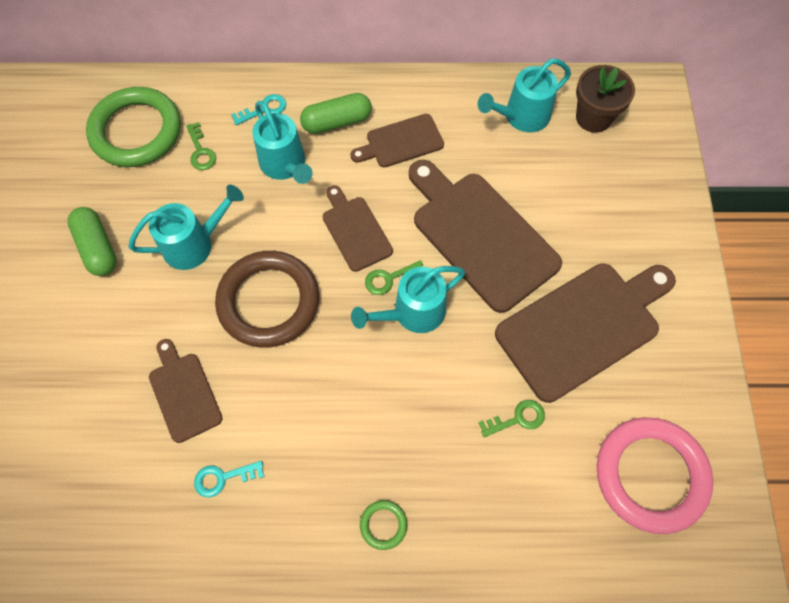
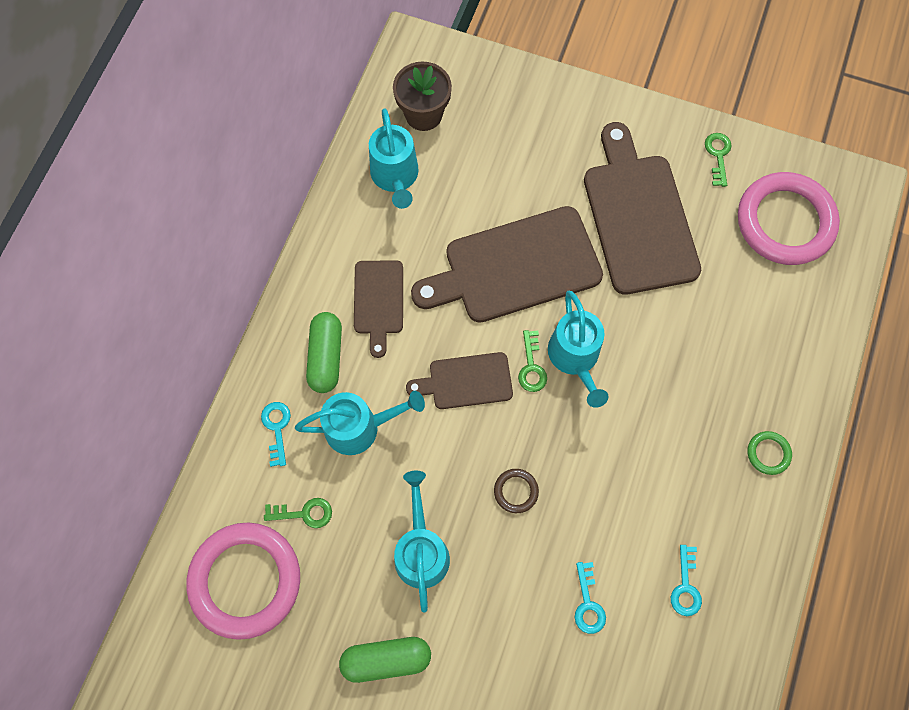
camera: 70 degrees left, 5 degrees up
(136, 131) = (245, 580): green ring -> pink ring
(184, 393) = (588, 603): brown cutting board -> turquoise key
(268, 301) = (516, 491): brown ring -> brown ring, size x0.41
(517, 419) = (706, 306): green key -> green key (718, 155)

